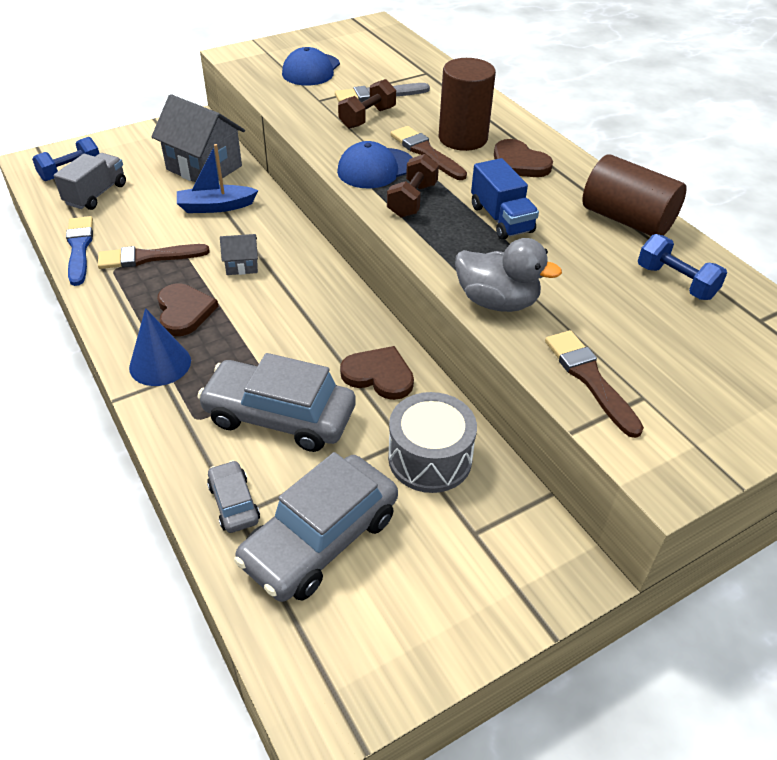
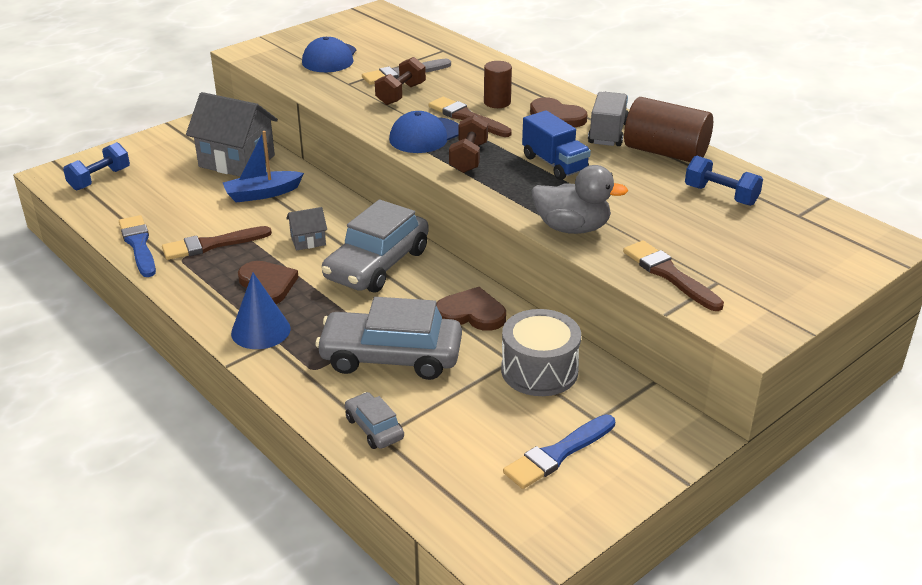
camera: 10 degrees left, 10 degrees down
(96, 194) = (135, 196): grey truck -> grey truck (608, 133)
(320, 539) = (462, 443): grey car -> grey car (377, 264)
(419, 571) = (557, 454): none -> blue brush
(463, 138) = (497, 102): brown cylinder -> brown cylinder, size x0.57

